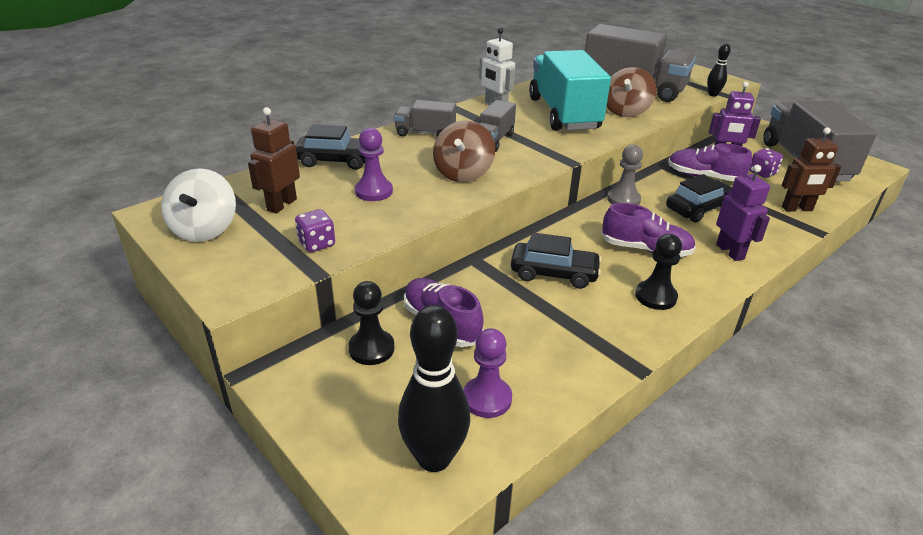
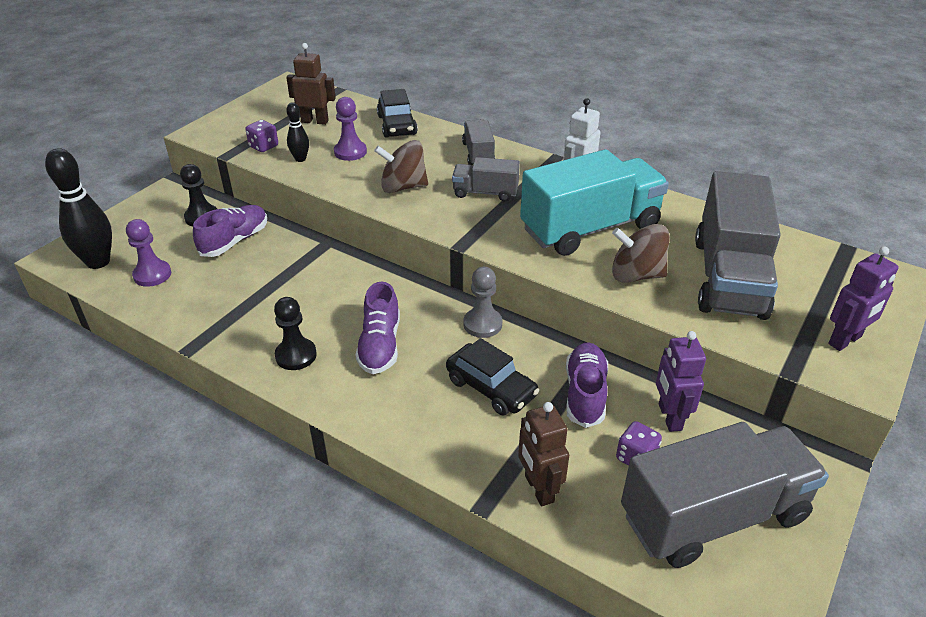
camera: 75 degrees right, 5 degrees up
(205, 229) = (272, 104): white spinning top -> none
(554, 273) = (318, 289): black car -> none
(713, 94) = (777, 357): black bowling pin -> black bowling pin (300, 159)
(730, 252) = (398, 413): purple robot -> purple robot (845, 340)

